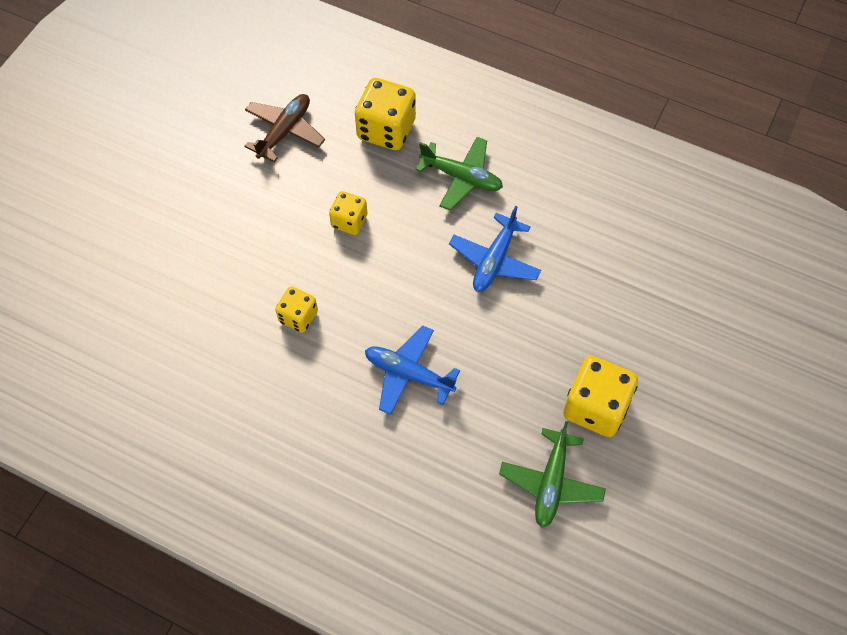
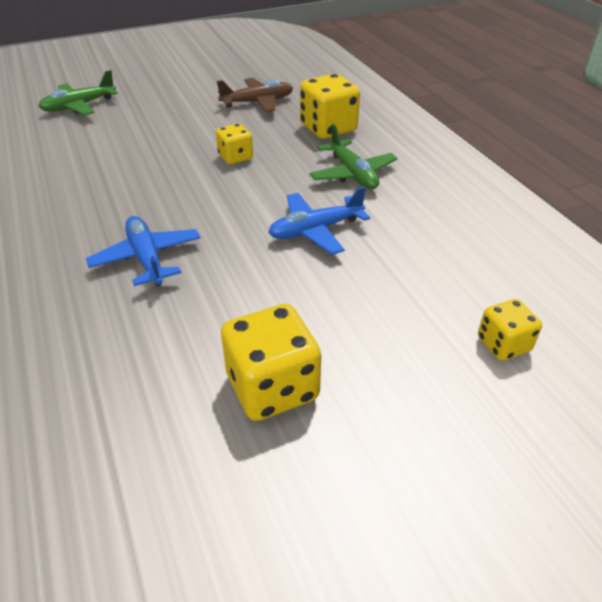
camera: 40 degrees right, 20 degrees down
(298, 317) = (125, 185): yellow dice -> yellow dice (503, 344)
(551, 482) = (145, 420): green plane -> green plane (79, 106)

